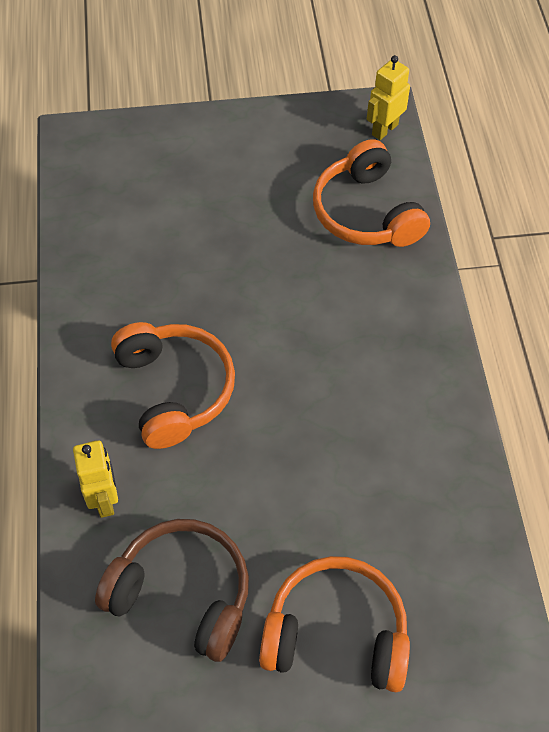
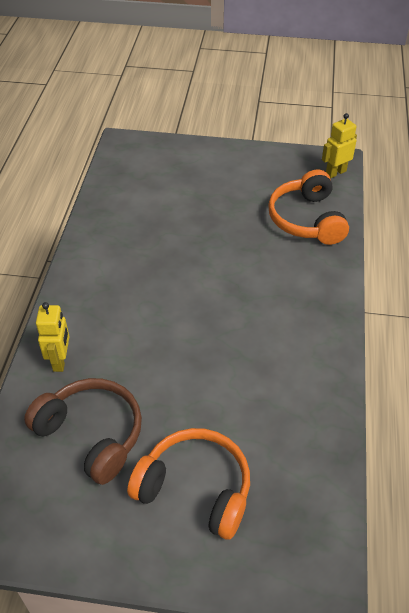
camera: 15 degrees right, 10 degrees down
(174, 390) = (134, 302): orange headphones -> none

